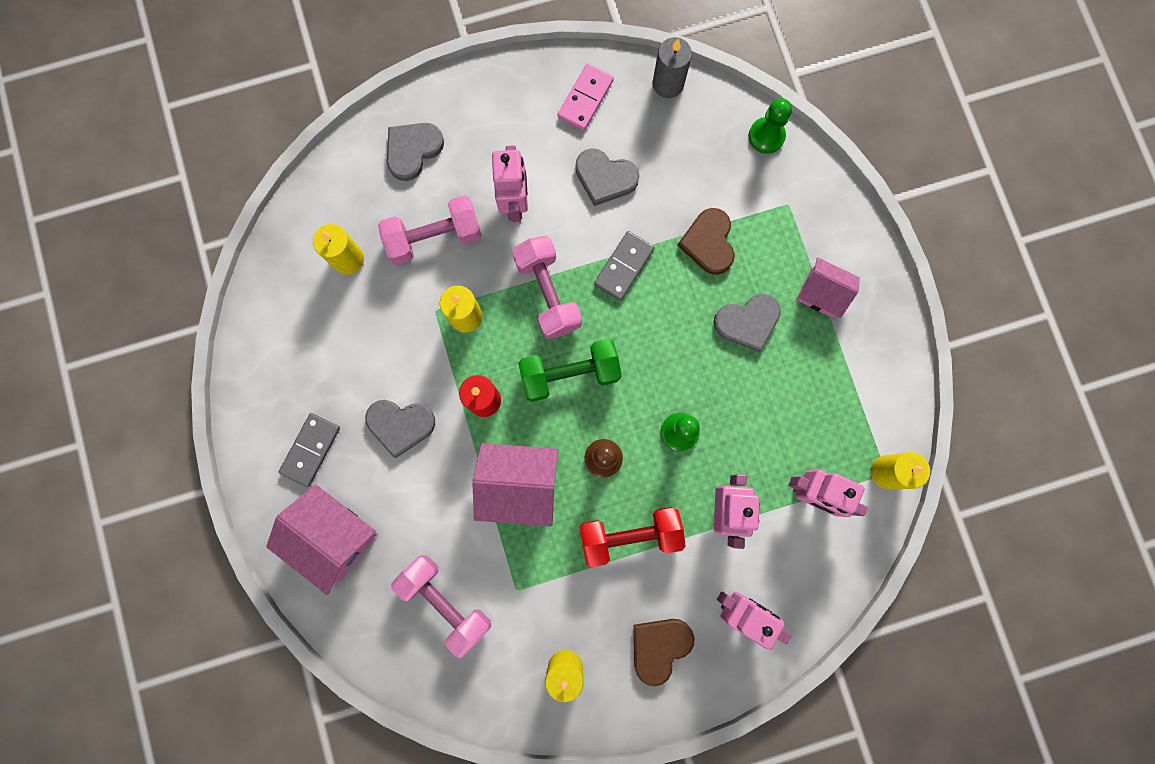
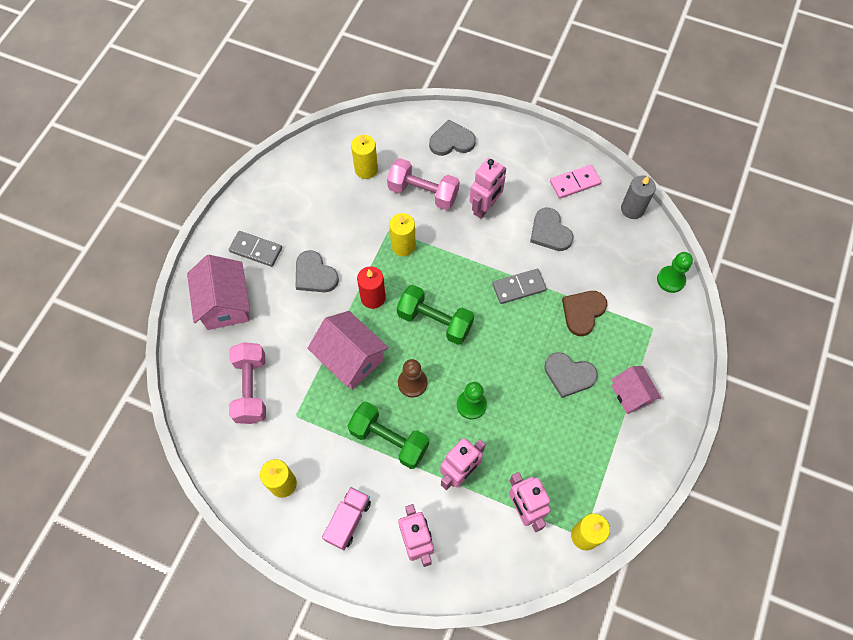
camera: 40 degrees right, 15 degrees down
(311, 449) = (256, 250): grey domino -> grey domino turned 45 degrees clockwise
(548, 293) = (461, 268): pink dumbbell -> none
(630, 535) = (389, 440): red dumbbell -> green dumbbell
(659, 647) = (348, 520): brown heart -> pink truck

